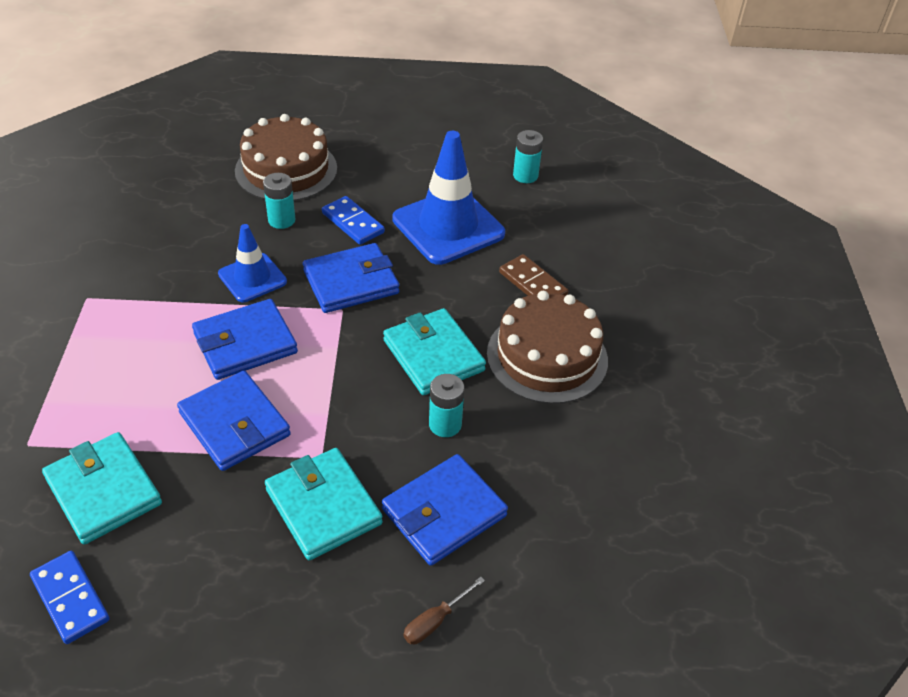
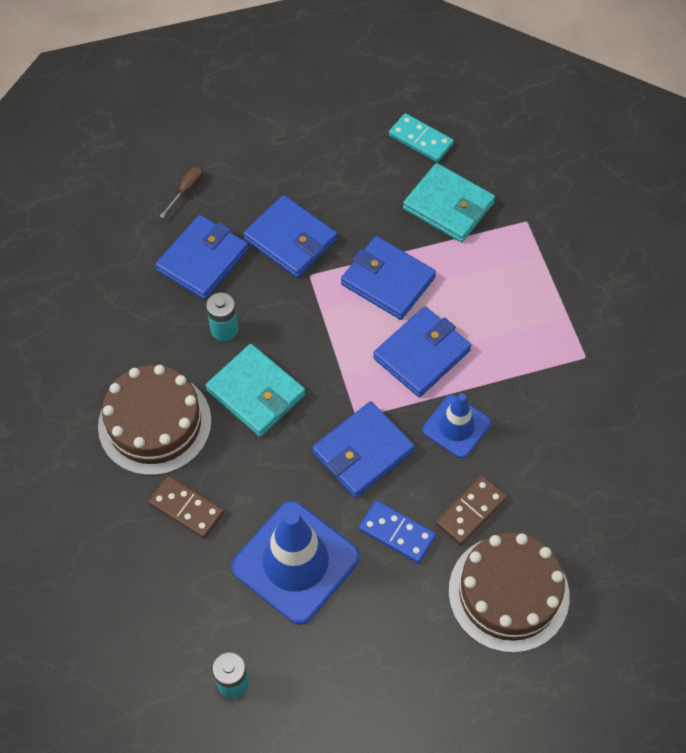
camera: 165 degrees right, 15 degrees up
(70, 598) = (420, 140): blue domino -> turquoise domino
(281, 220) = (470, 511): turquoise battery -> brown domino
(323, 506) = (290, 239): turquoise wallet -> blue wallet

